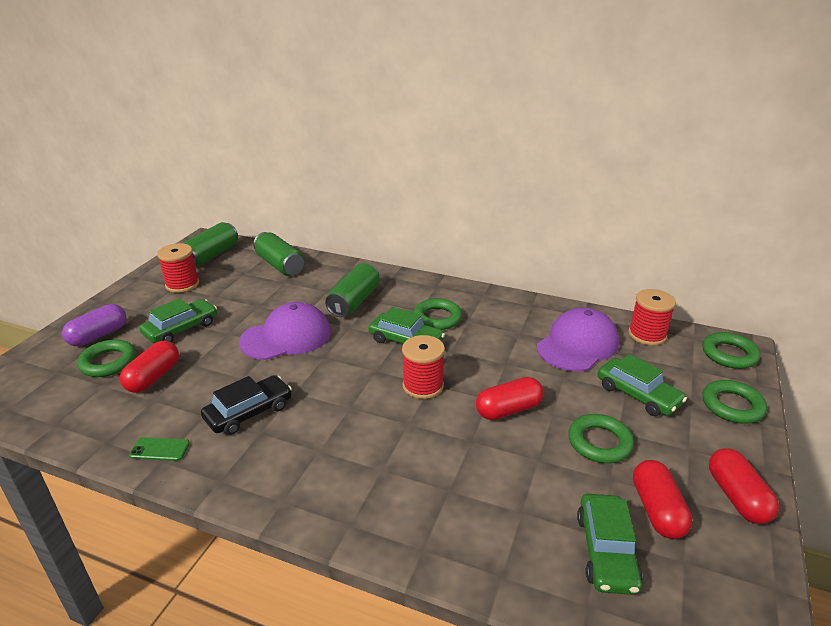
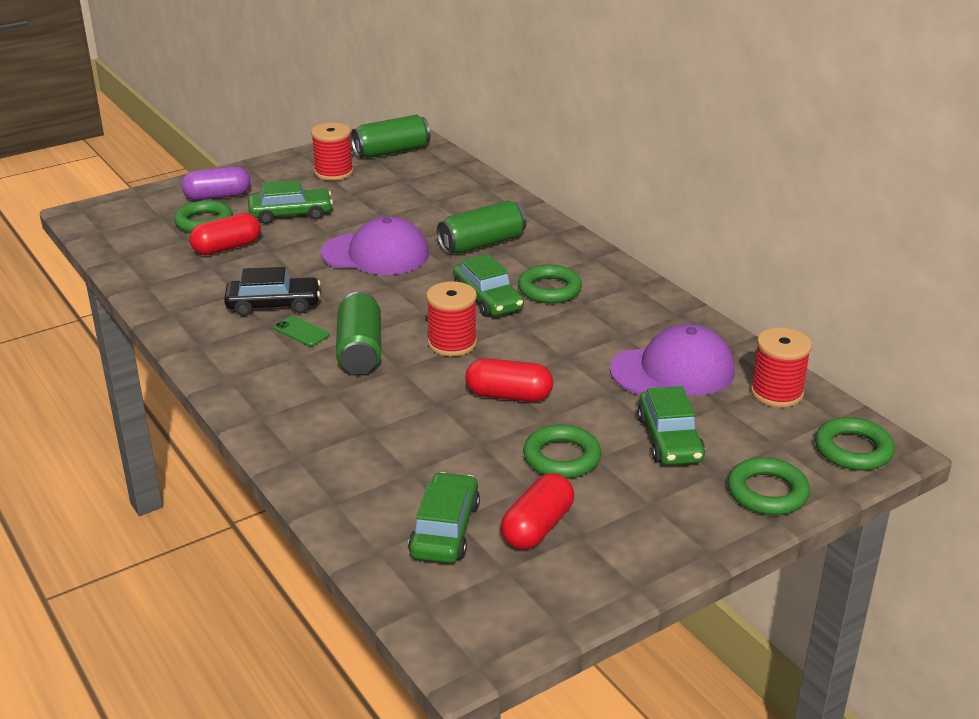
camera: 35 degrees right, 0 degrees up
(160, 449) = (178, 305): green phone -> green phone (301, 332)
(280, 265) = (449, 182): green can -> green can (360, 350)
(606, 551) = (445, 529): green car -> green car turned 150 degrees clockwise
(737, 497) = (636, 556): red capsule -> none

